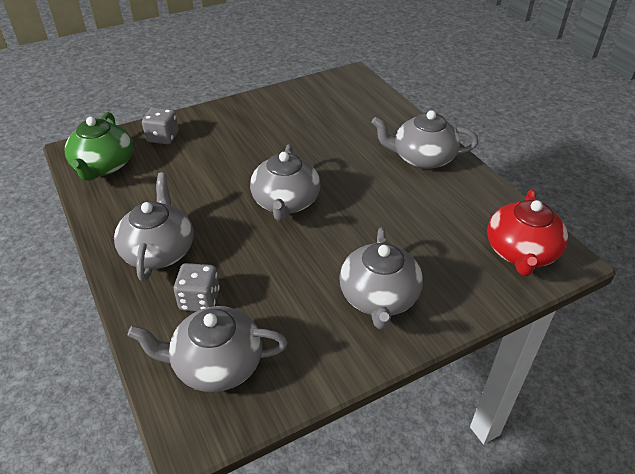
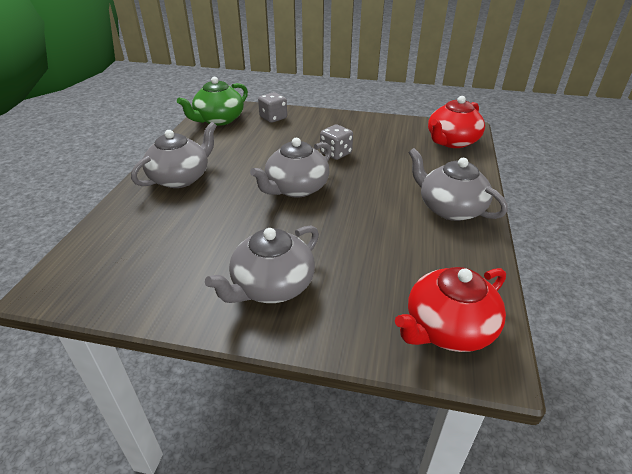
camera: 40 degrees right, 5 degrees down
(199, 300) = (161, 217): grey dice -> grey dice (336, 153)
(216, 364) = (115, 259): grey teapot -> none
(355, 93) = (451, 141): none -> red teapot

